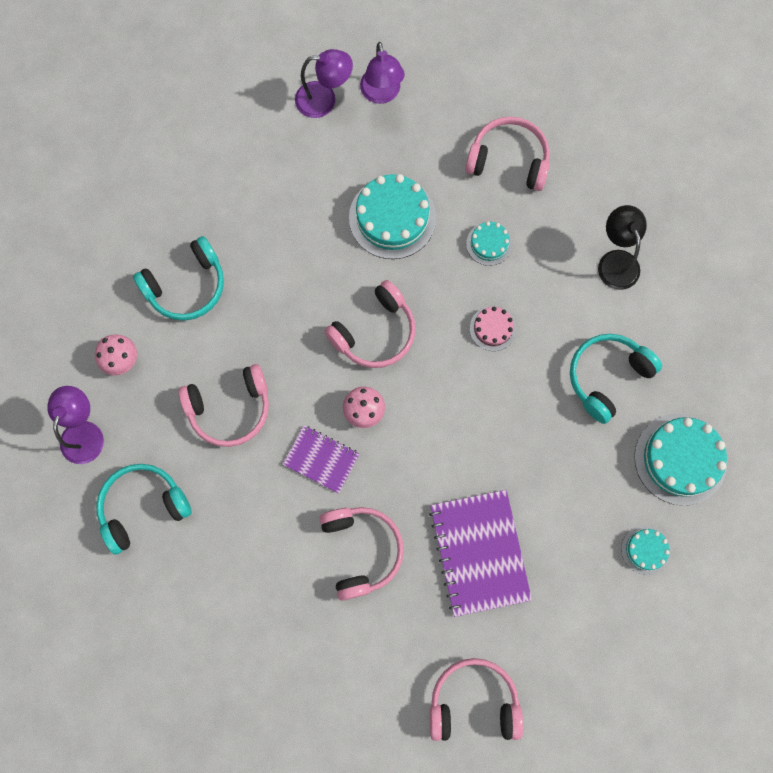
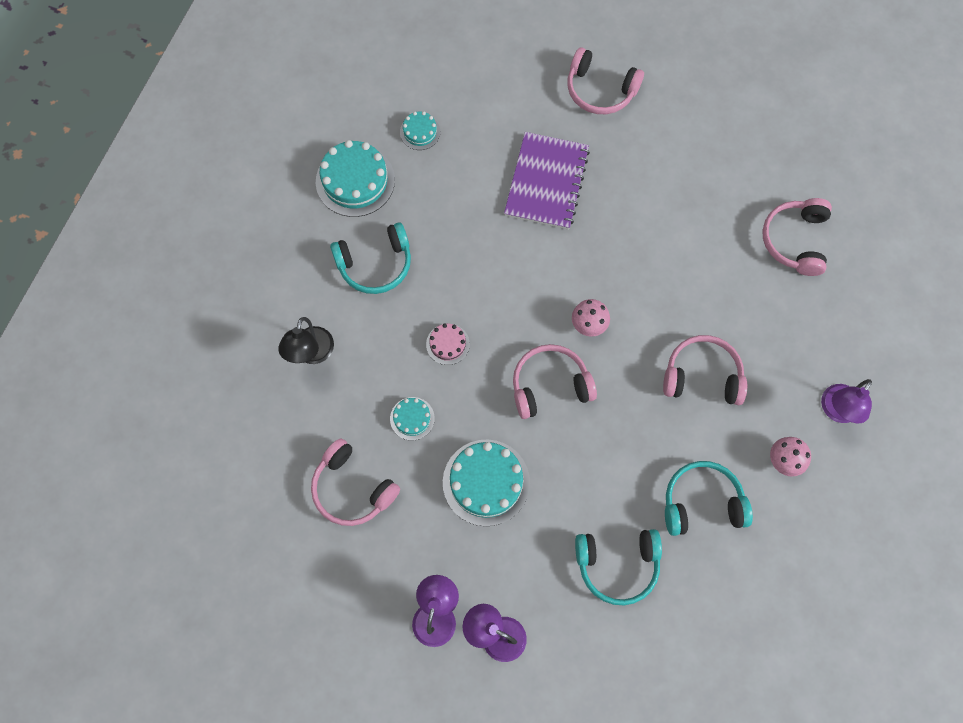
camera: 155 degrees left, 5 degrees down
(143, 507) = (804, 328): turquoise headphones -> turquoise headphones (617, 564)
(321, 459) = (641, 302): purple notebook -> none
(360, 550) = (638, 222): pink headphones -> pink headphones (795, 240)

